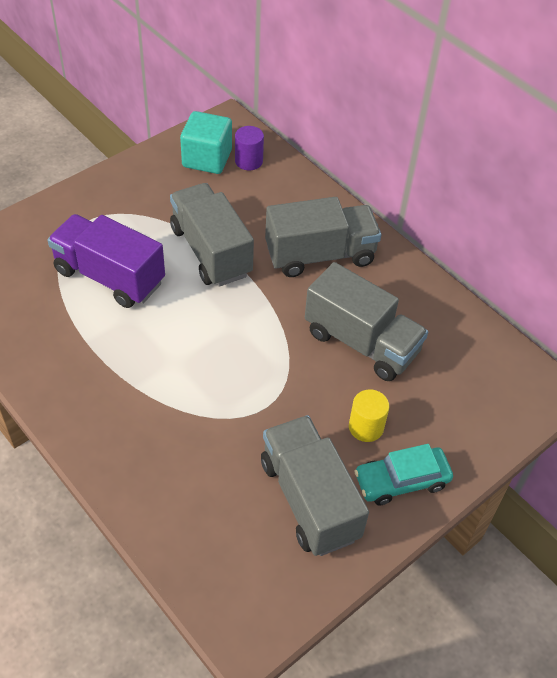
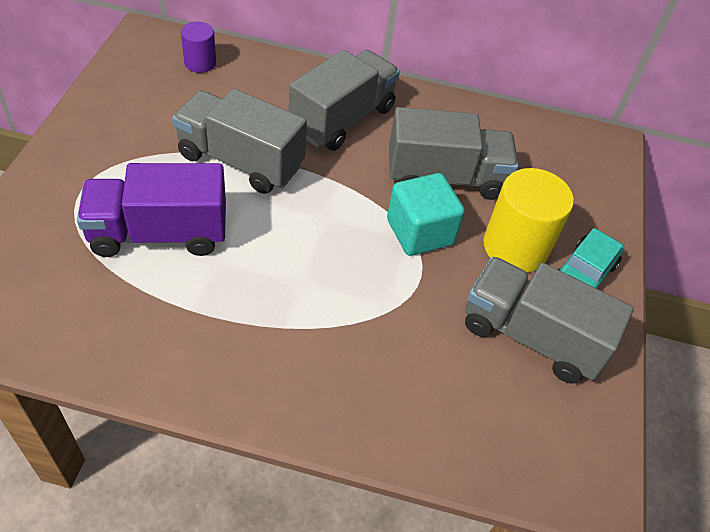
camera: 40 degrees left, 0 degrees up
(207, 159) = (156, 77): turquoise cube -> turquoise cube (420, 232)
(366, 427) = (515, 247): yellow cylinder -> yellow cylinder, size x1.80

